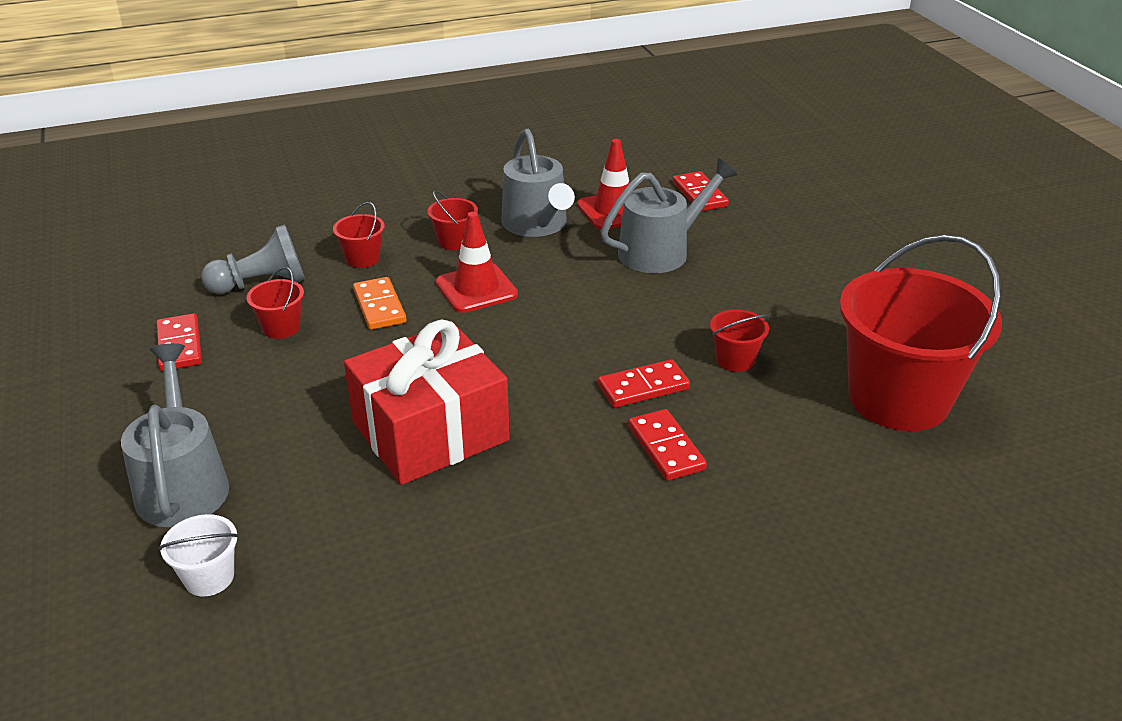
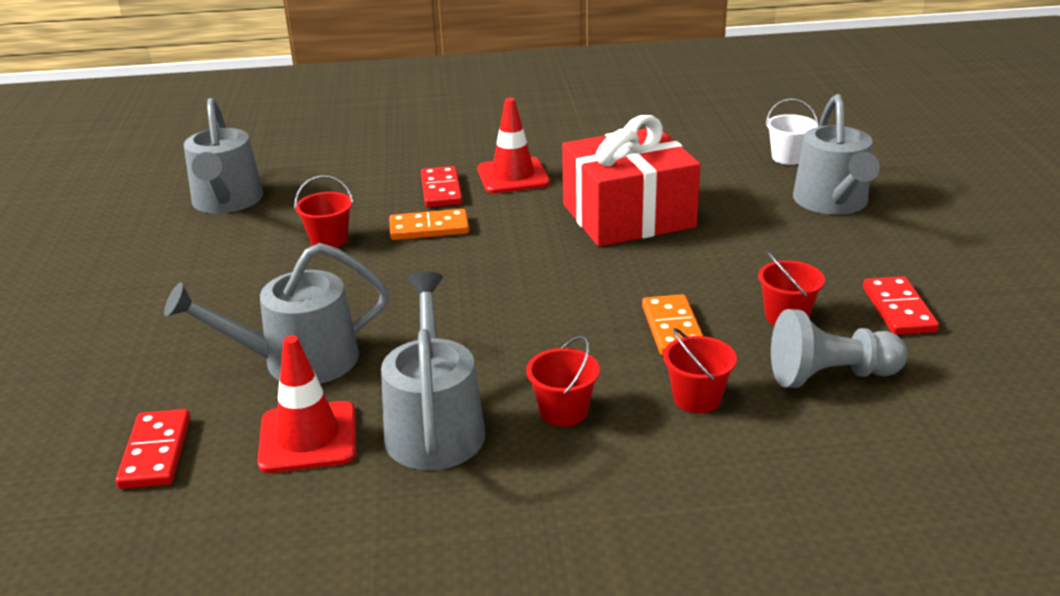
camera: 165 degrees left, 5 degrees down
(476, 289) = (552, 337): red traffic cone -> red traffic cone (513, 176)
(643, 387) = (429, 228): red domino -> orange domino
(898, 399) = (227, 202): red bucket -> grey watering can

